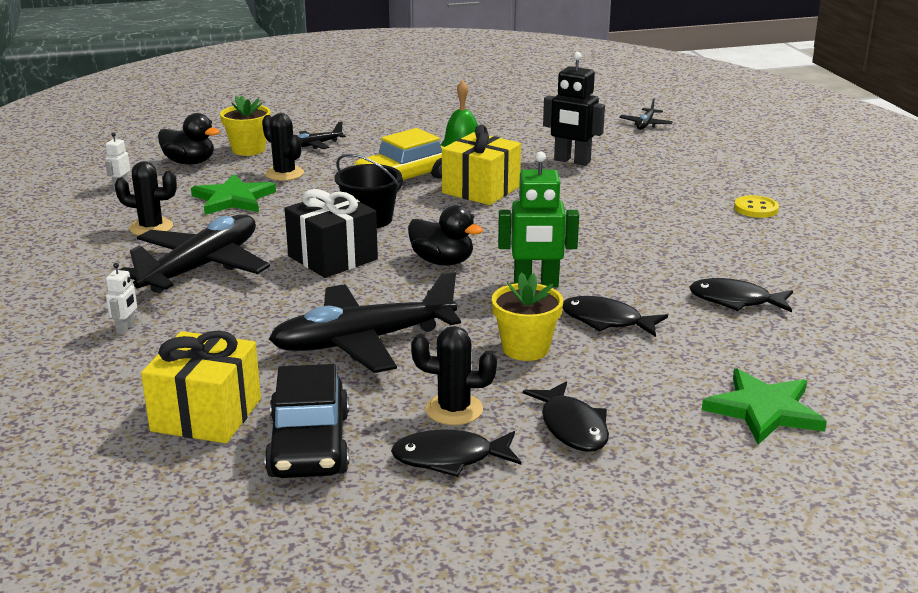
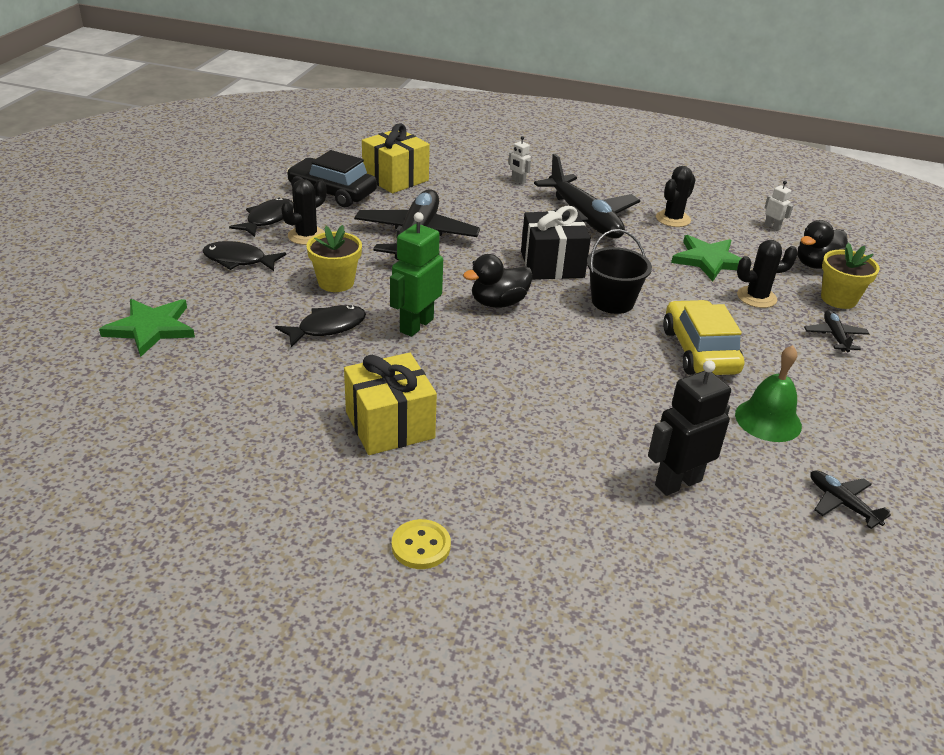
camera: 120 degrees right, 10 degrees up
(481, 190) = (635, 382): yellow gift -> yellow gift (389, 425)
(645, 124) = (789, 639): black plane -> black plane (842, 503)
(735, 301) = (275, 402): black fish -> none

